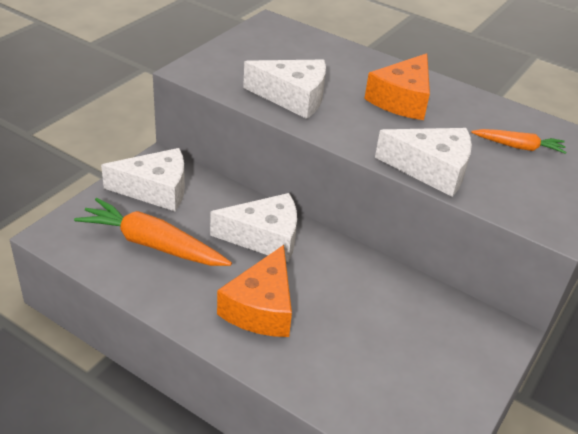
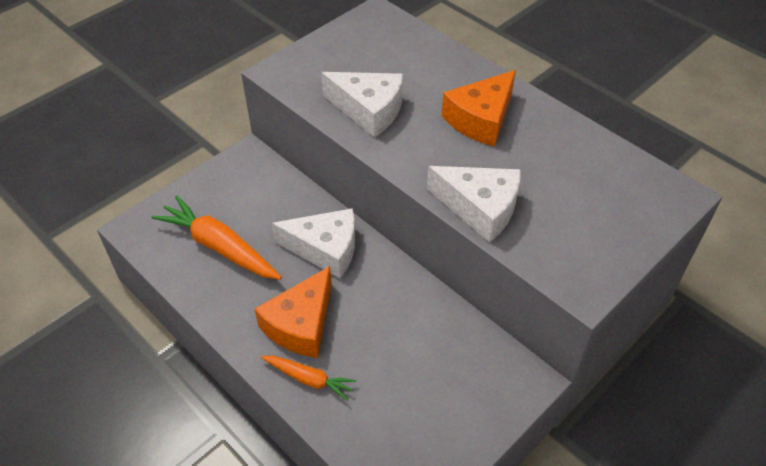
camera: 15 degrees right, 10 degrees up
(156, 190) = (237, 187): white cheese -> none
(518, 147) = (584, 186): orange carrot -> orange carrot (309, 379)

